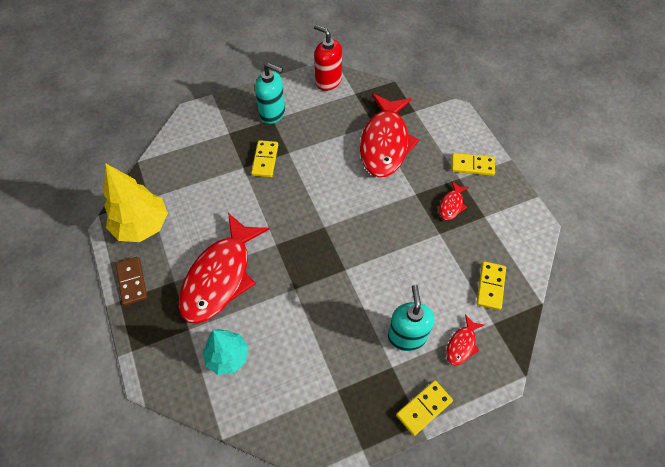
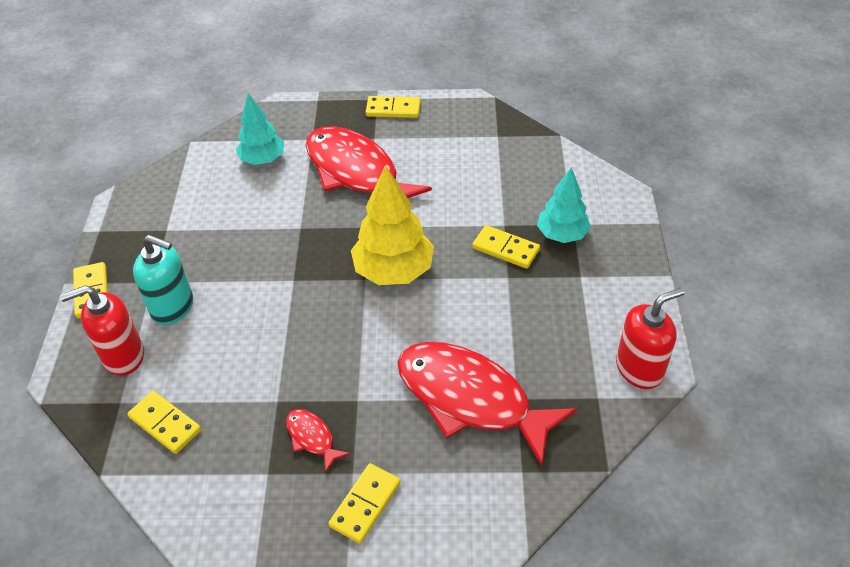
camera: 115 degrees right, 10 degrees down
(132, 281) = (393, 109): brown domino -> yellow domino
(142, 226) = (460, 125): yellow tree -> yellow tree (393, 271)
(240, 136) = (562, 234): none -> turquoise tree
(272, 113) = (592, 279): turquoise soap dispenser -> none
(462, 344) = (123, 356): red fish -> red soap dispenser

